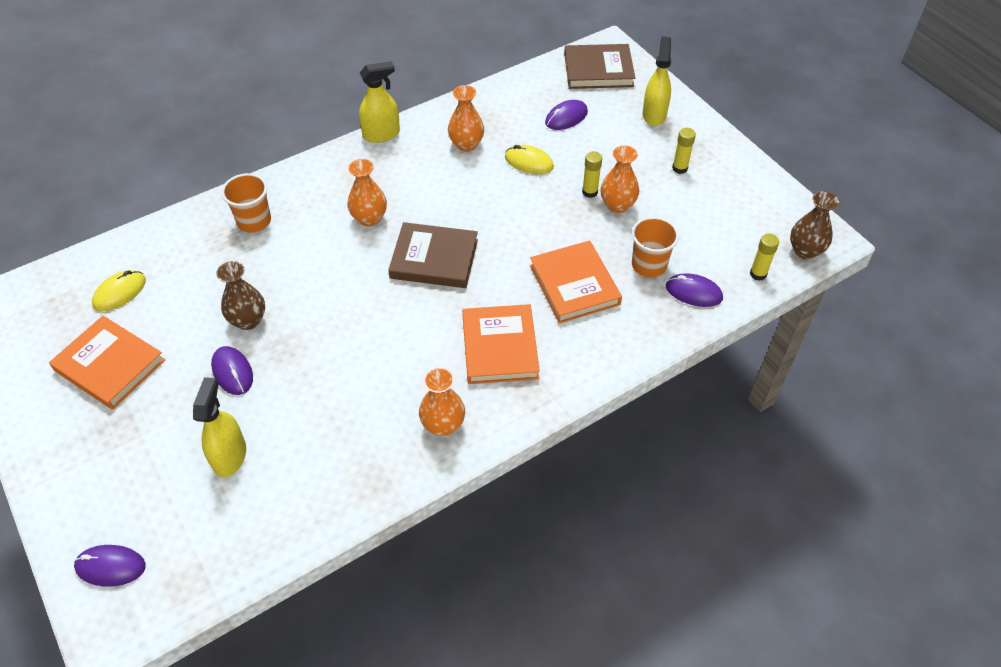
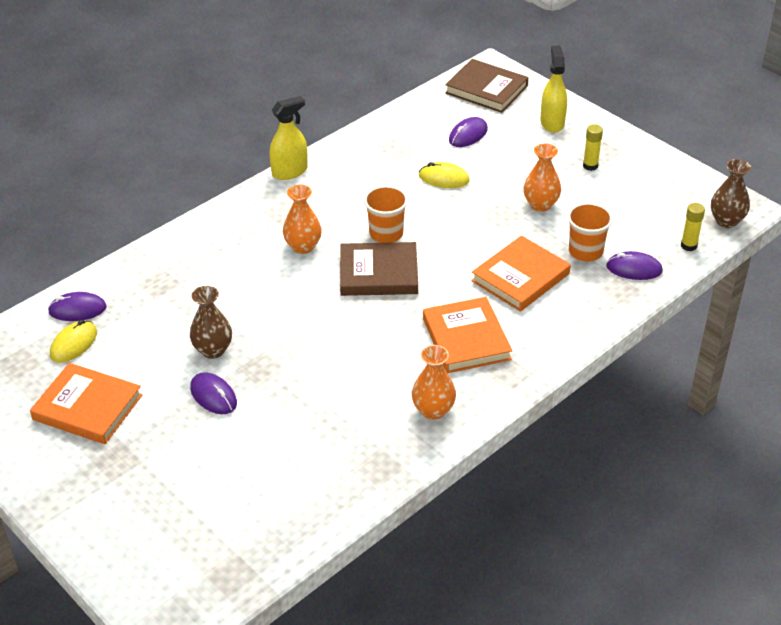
camera: 10 degrees left, 10 degrees down
(110, 567) = (153, 573): purple mouse -> purple mouse (77, 310)
(230, 456) = (236, 466): yellow spray bottle -> none
(254, 221) = (188, 264): orange cup -> orange cup (386, 234)
(466, 144) = (377, 170): orange vase -> none
(574, 285) = (520, 277): orange book -> orange book turned 75 degrees clockwise
(590, 192) = (511, 197): yellow glue stick -> none
(598, 70) = (486, 89): brown book -> brown book turned 45 degrees clockwise

